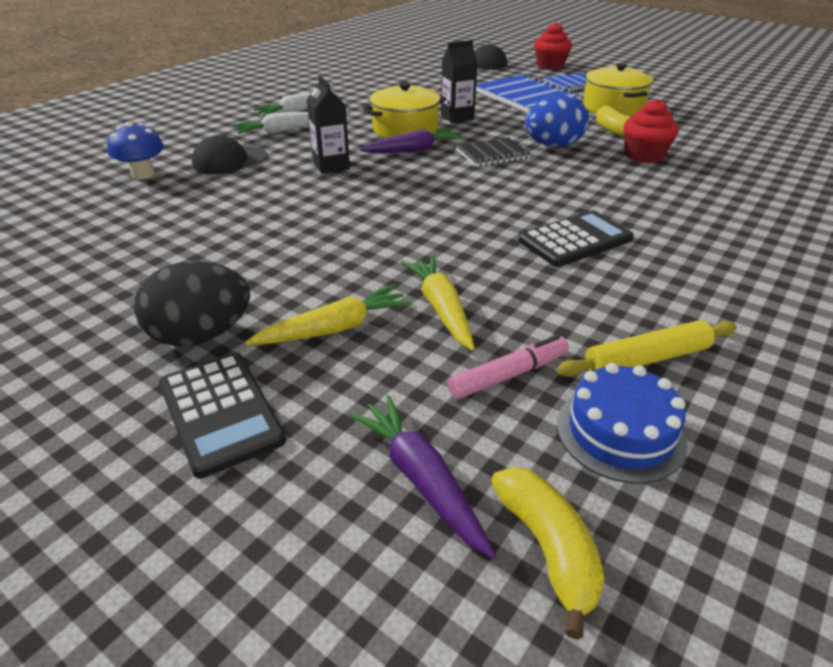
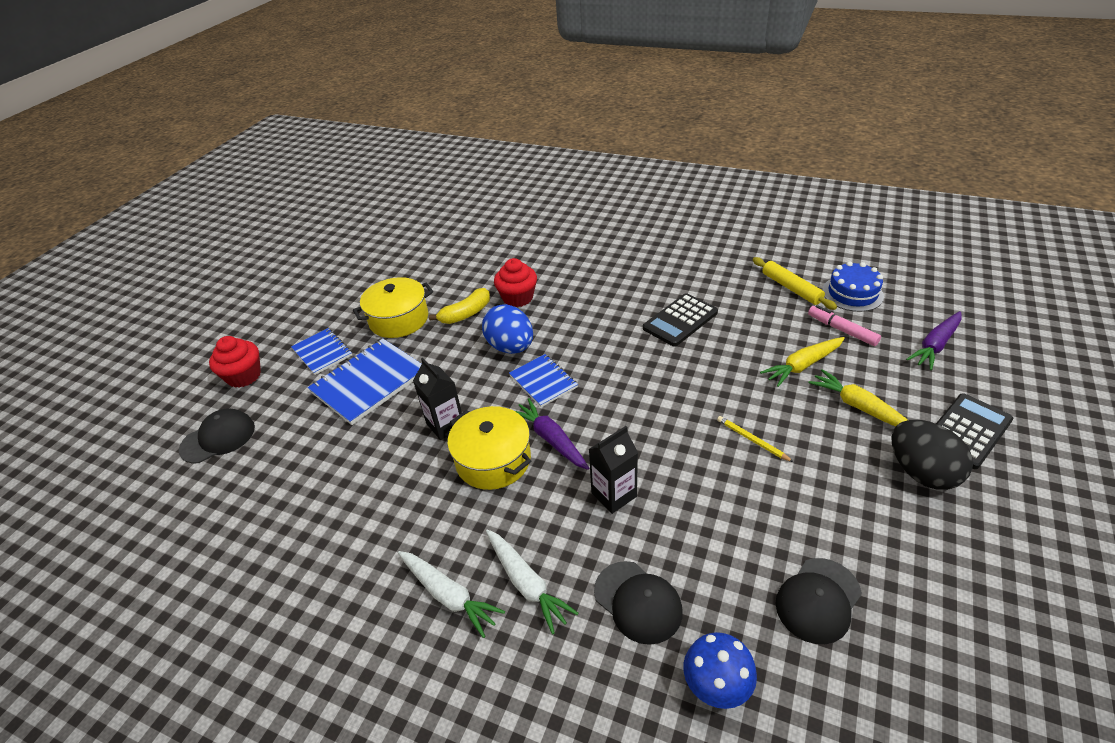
camera: 100 degrees left, 5 degrees up
(148, 225) = (818, 600): none -> black cap
(340, 239) = (752, 440): none -> yellow pencil
(492, 154) = (543, 381): black notebook -> blue notebook
(548, 549) = (934, 307): yellow banana -> none
(575, 240) = (680, 320): black calculator -> black calculator turned 90 degrees counterclockwise

